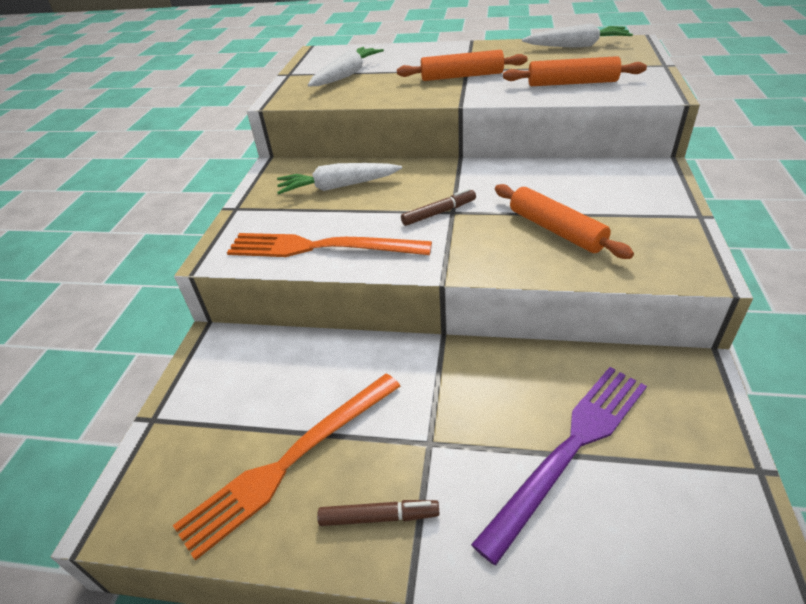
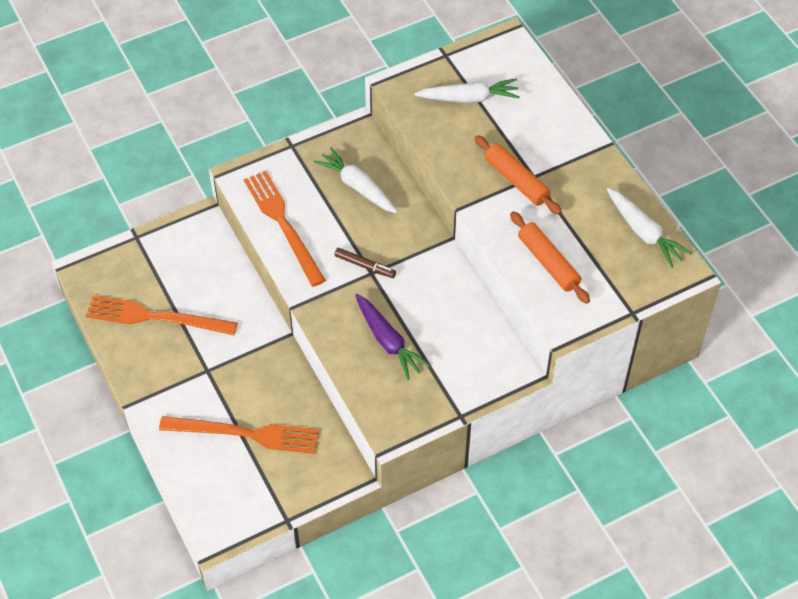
camera: 50 degrees right, 15 degrees up
(379, 517) = (152, 373): brown marker -> none
(556, 230) = (388, 341): orange rolling pin -> purple carrot
(570, 449) = (245, 434): purple fork -> orange fork

